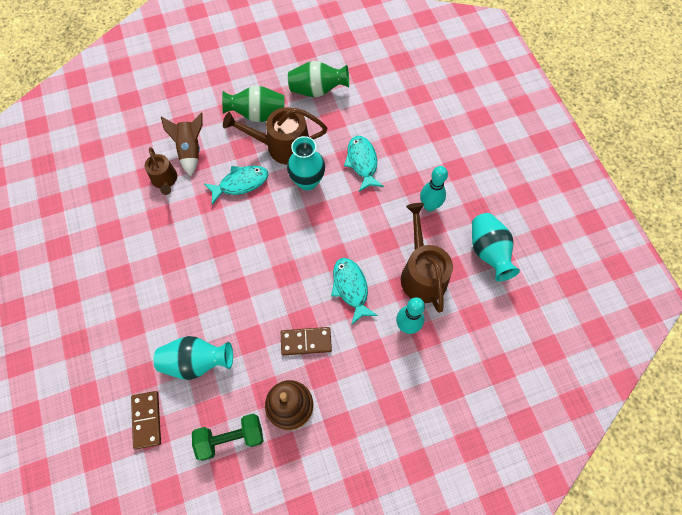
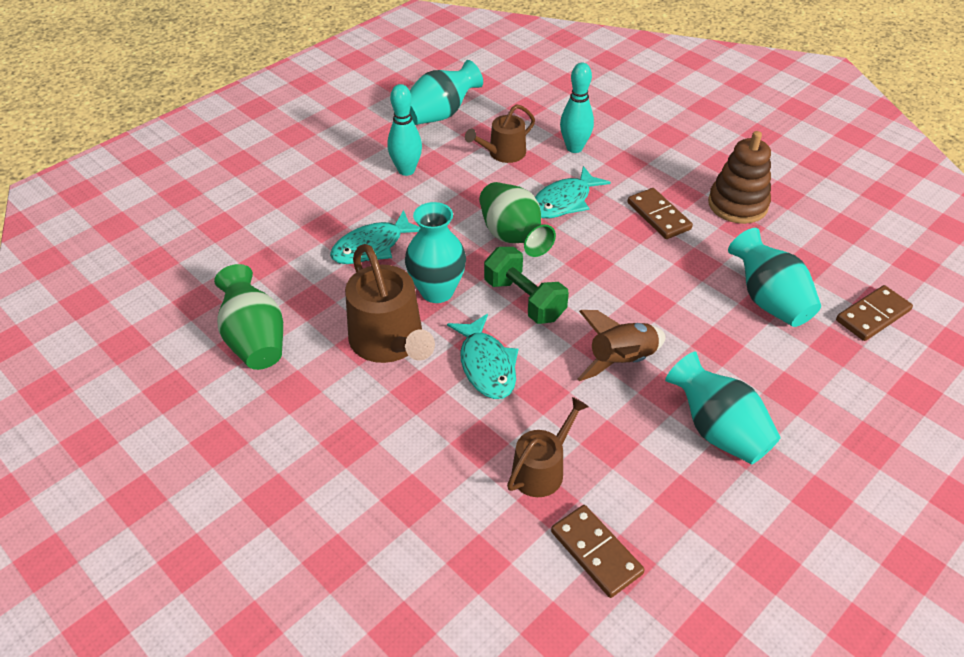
camera: 115 degrees left, 20 degrees down
(112, 181) = (596, 552): none -> brown domino
(133, 271) = (718, 430): none -> turquoise vase
(190, 150) = (463, 461): brown rocket -> brown rocket (621, 361)
(231, 438) = (814, 236): green dumbbell -> green dumbbell (524, 300)
(240, 183) = (486, 365): turquoise fish -> turquoise fish turned 150 degrees counterclockwise
(258, 115) = (341, 398): green vase -> green vase (513, 237)
(422, 274) = (503, 153): brown watering can -> brown watering can, size x0.61

